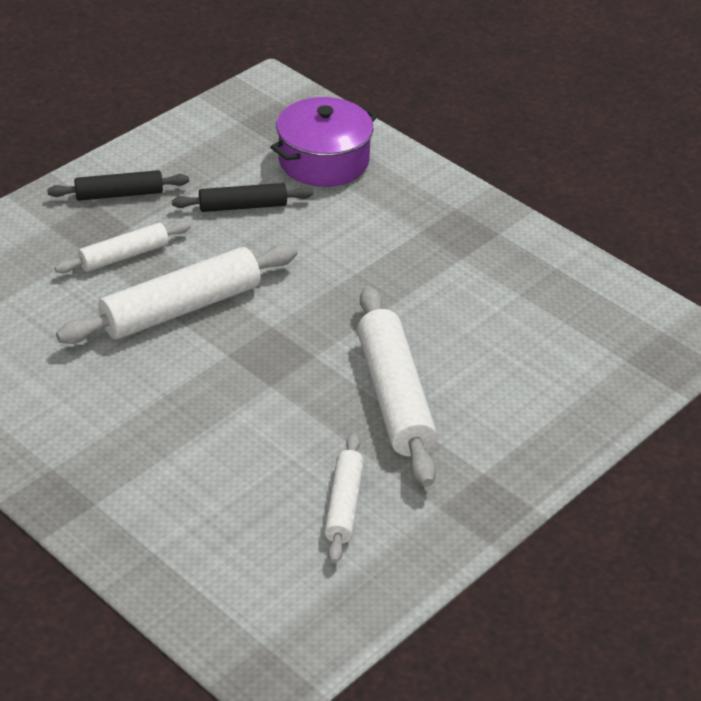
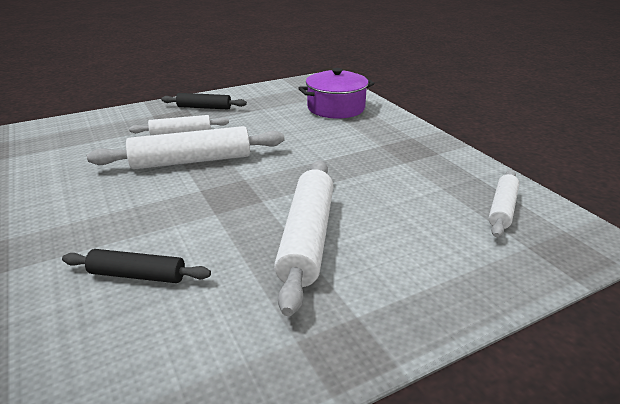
camera: 20 degrees right, 10 degrees down
(242, 206) = (272, 120): black rolling pin -> black rolling pin (137, 275)
(344, 505) = (207, 317): white rolling pin -> white rolling pin (502, 209)

